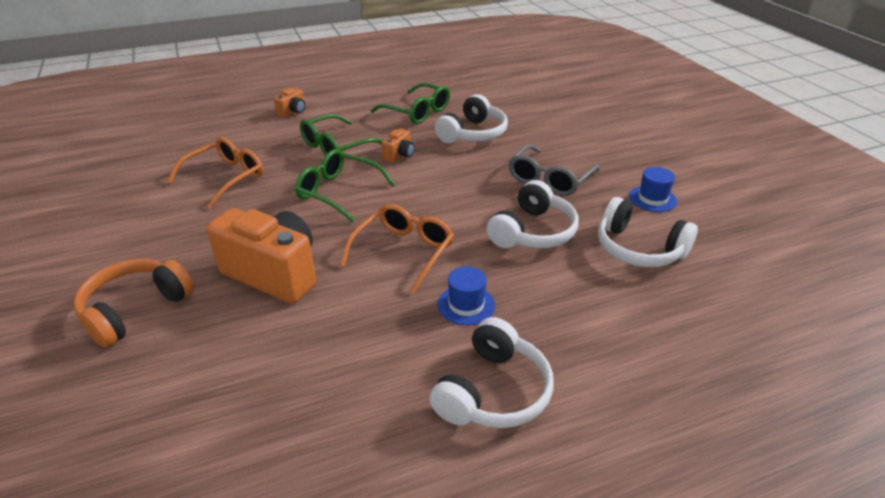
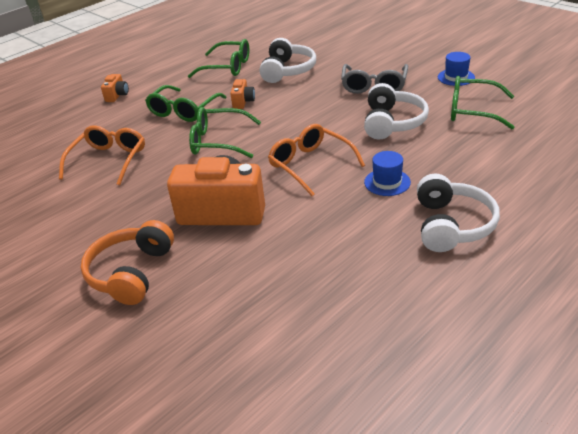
camera: 20 degrees left, 0 degrees up
(403, 252) = (310, 165): orange glasses -> orange glasses turned 45 degrees counterclockwise
(638, 249) = (472, 111): white headphones -> green glasses

